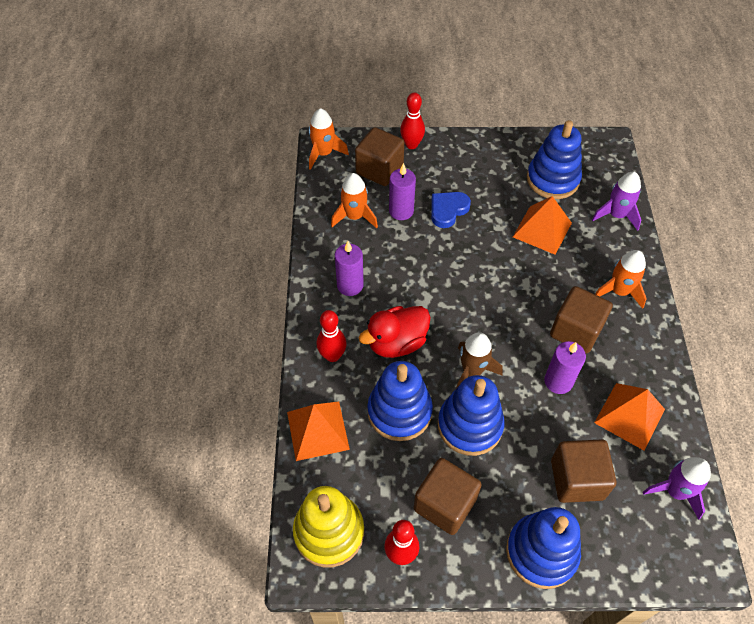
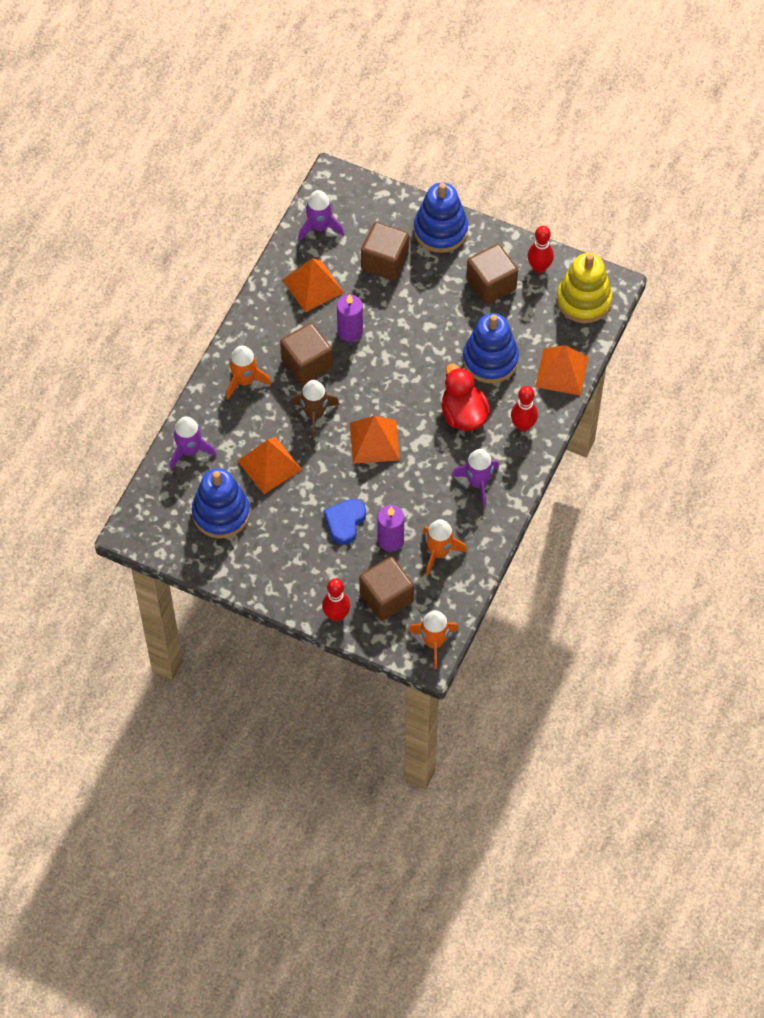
camera: 155 degrees left, 5 degrees up
(350, 285) = (478, 483): purple candle -> purple rocket
(396, 343) = (463, 414): red duck -> red duck turned 105 degrees counterclockwise
(448, 210) = (345, 522): blue heart -> blue heart turned 135 degrees clockwise
(465, 285) = (374, 441): none -> orange pyramid
(470, 425) = (441, 328): blue stacking toy -> none
(472, 371) = (414, 367): brown rocket -> brown rocket (314, 414)

